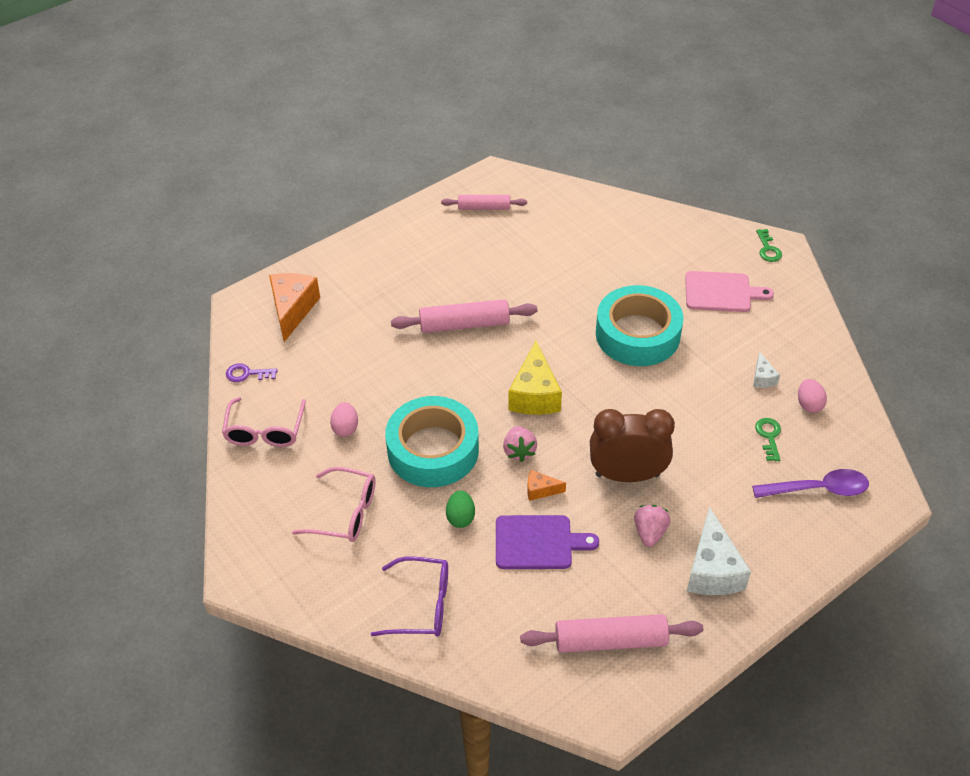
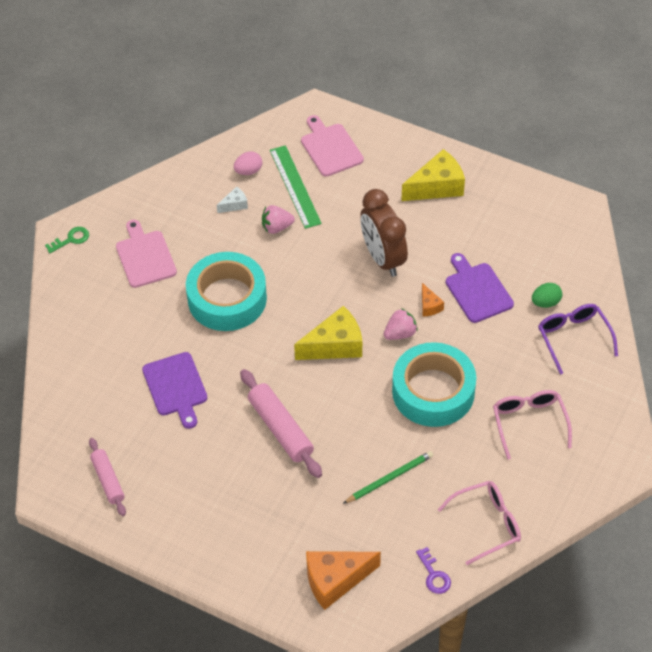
camera: 115 degrees left, 5 degrees up
(345, 428) = (448, 464): pink egg -> none
(361, 380) = (389, 478): none -> green pencil
(460, 517) = (485, 346): green egg -> green egg (545, 302)
(553, 271) = (176, 387): none -> purple cutting board
(610, 641) = (529, 223): pink rolling pin -> none
(650, 532) = (427, 229): pink strawberry -> pink strawberry (276, 227)
(712, 569) = (437, 186): white cheese -> yellow cheese
(769, 436) = (295, 186): green key -> green ruler
(818, 489) = (330, 148): purple spoon -> pink cutting board

